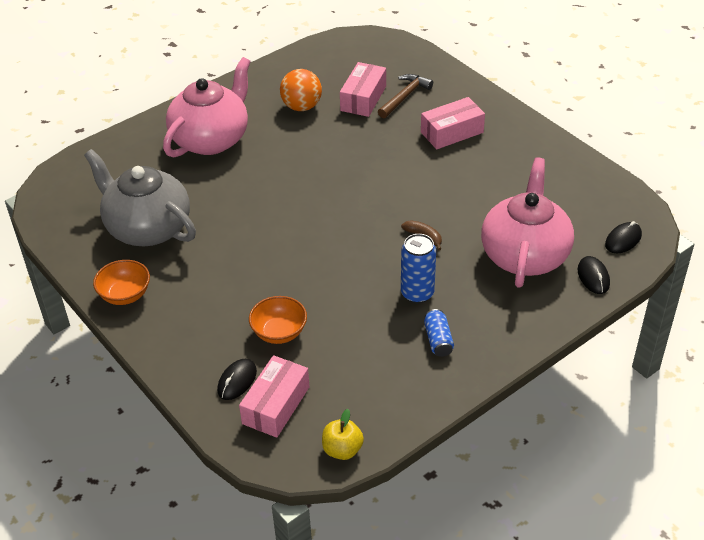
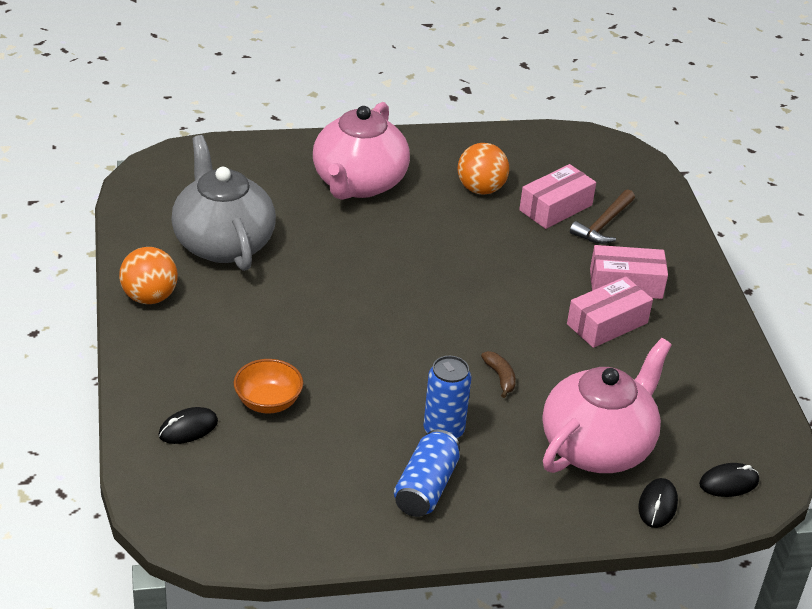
camera: 25 degrees right, 5 degrees down
(125, 295) = (149, 297): orange bowl -> orange ball
(211, 139) = (358, 183): pink teapot -> pink teapot turned 135 degrees clockwise
(276, 405) = (206, 470): pink box -> pink box (607, 323)
(342, 450) = (235, 544): yellow apple -> none
(404, 97) = (603, 224): brown hammer -> brown hammer turned 150 degrees clockwise
(438, 340) = (425, 487): blue can -> blue can, size x1.54

